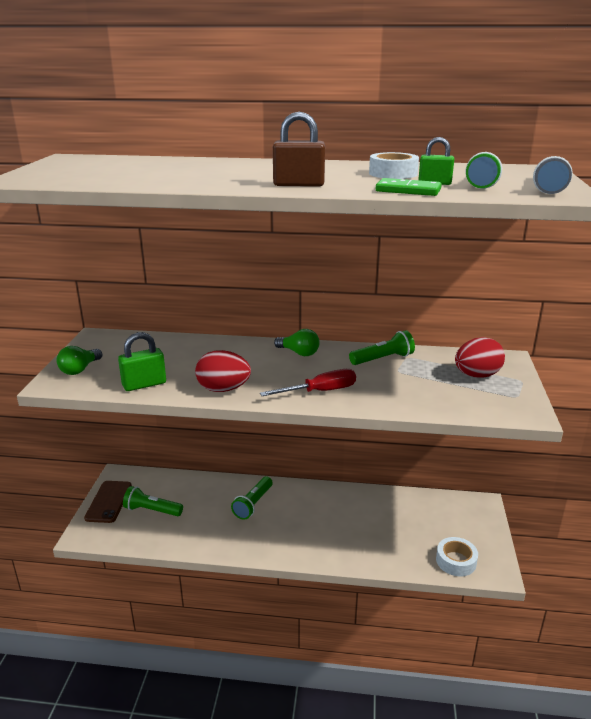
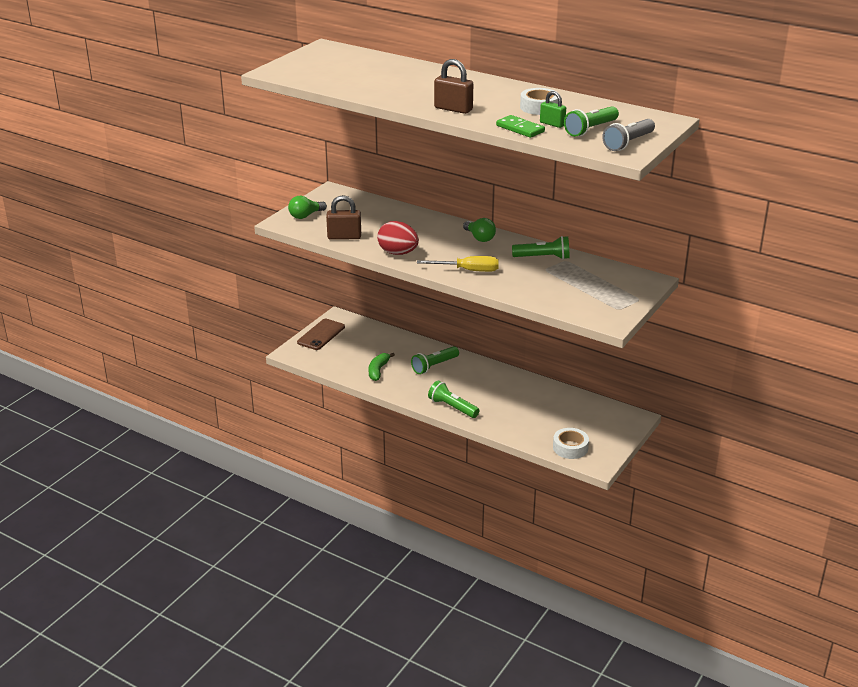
camera: 25 degrees right, 5 degrees up
(144, 384) = (344, 237): green padlock -> brown padlock
(152, 510) = (351, 349): green flashlight -> green flashlight (452, 407)
(196, 528) = (378, 370): none -> green banana
(320, 391) = (468, 270): red screwdriver -> yellow screwdriver
(477, 375) = (606, 287): red egg -> none

